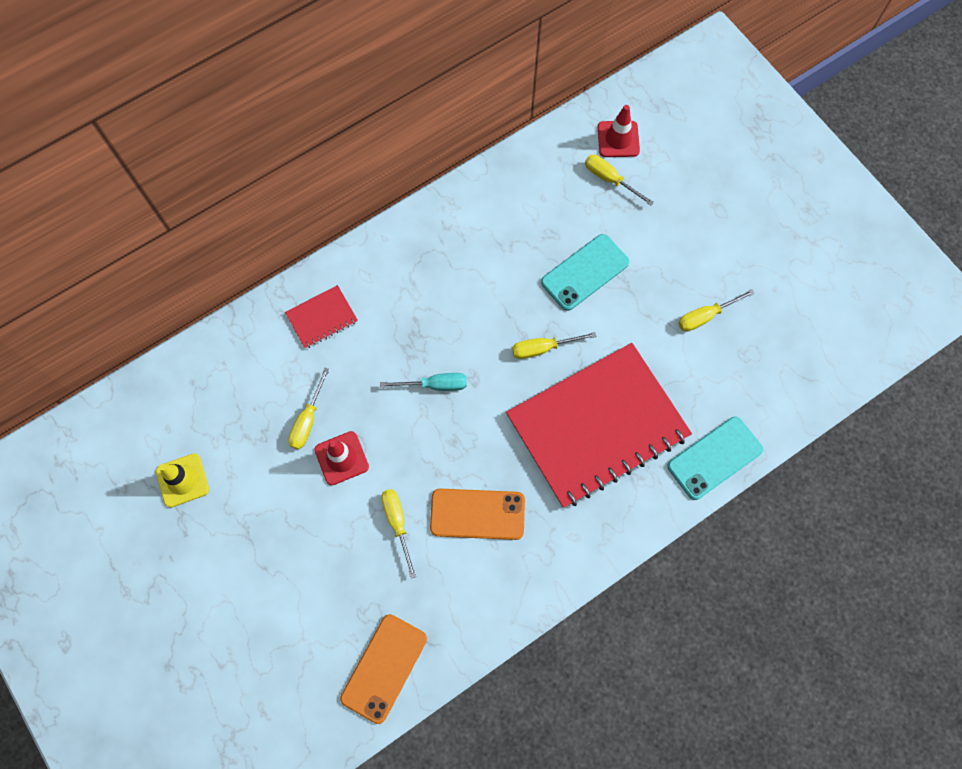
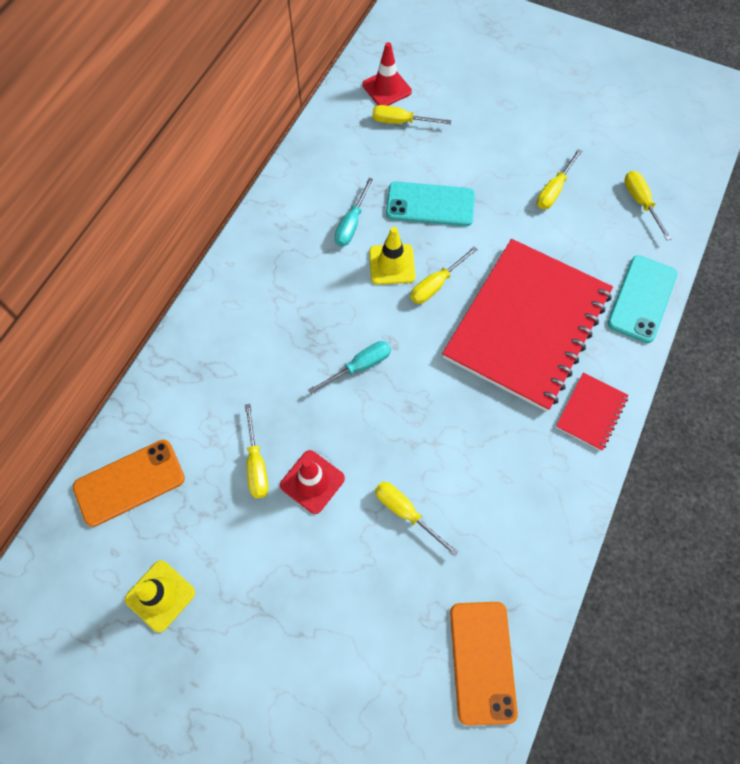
camera: 30 degrees left, 5 degrees down
(322, 318) = (212, 362): red notebook -> red notebook (591, 412)
(477, 514) = (474, 460): orange phone -> orange phone (129, 482)
(506, 255) = (351, 224): none -> turquoise screwdriver
(517, 310) = (392, 264): none -> yellow traffic cone
(585, 272) = (430, 204): turquoise phone -> turquoise phone turned 75 degrees clockwise
(778, 370) = (640, 203): none -> yellow screwdriver

